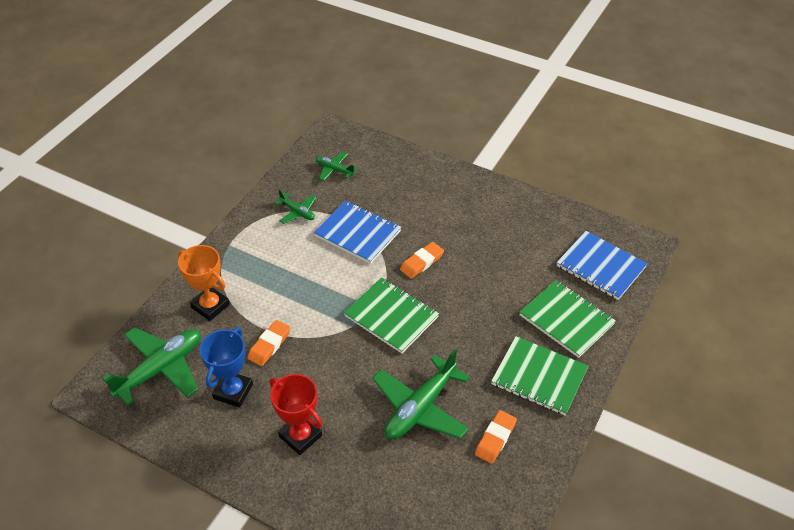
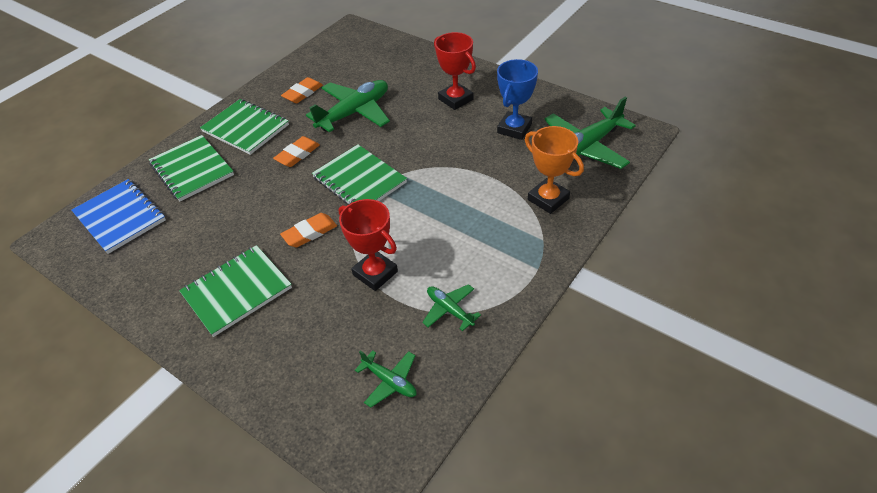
camera: 170 degrees left, 0 degrees up
(269, 345) = (483, 161): orange eraser -> orange eraser (297, 154)
(357, 233) = (375, 273): blue notebook -> red trophy
(461, 214) = (237, 291): none -> green notebook

